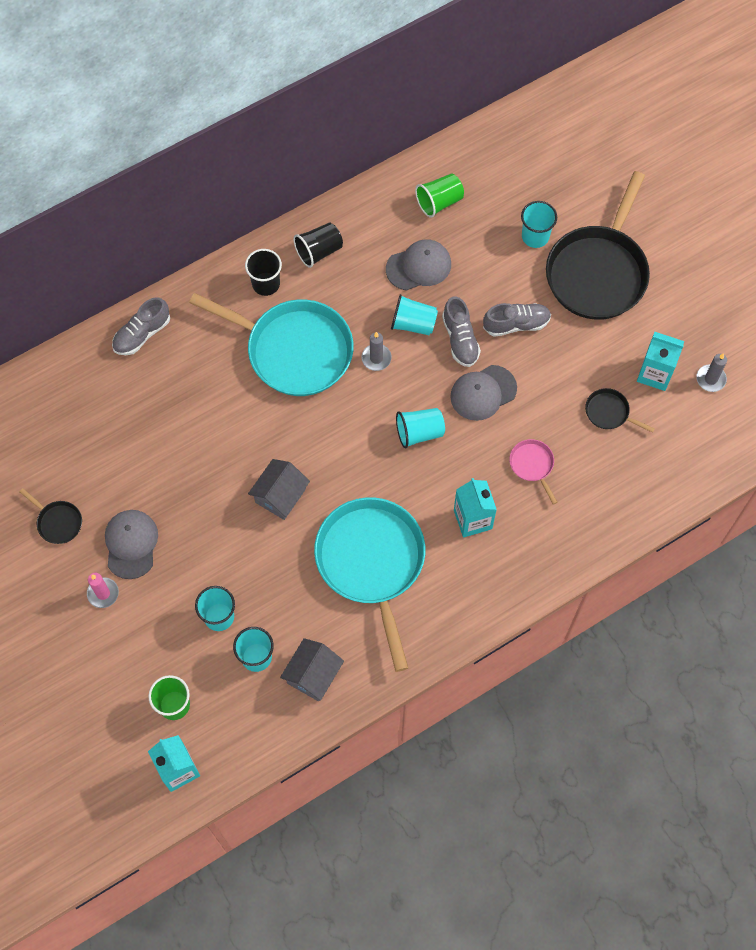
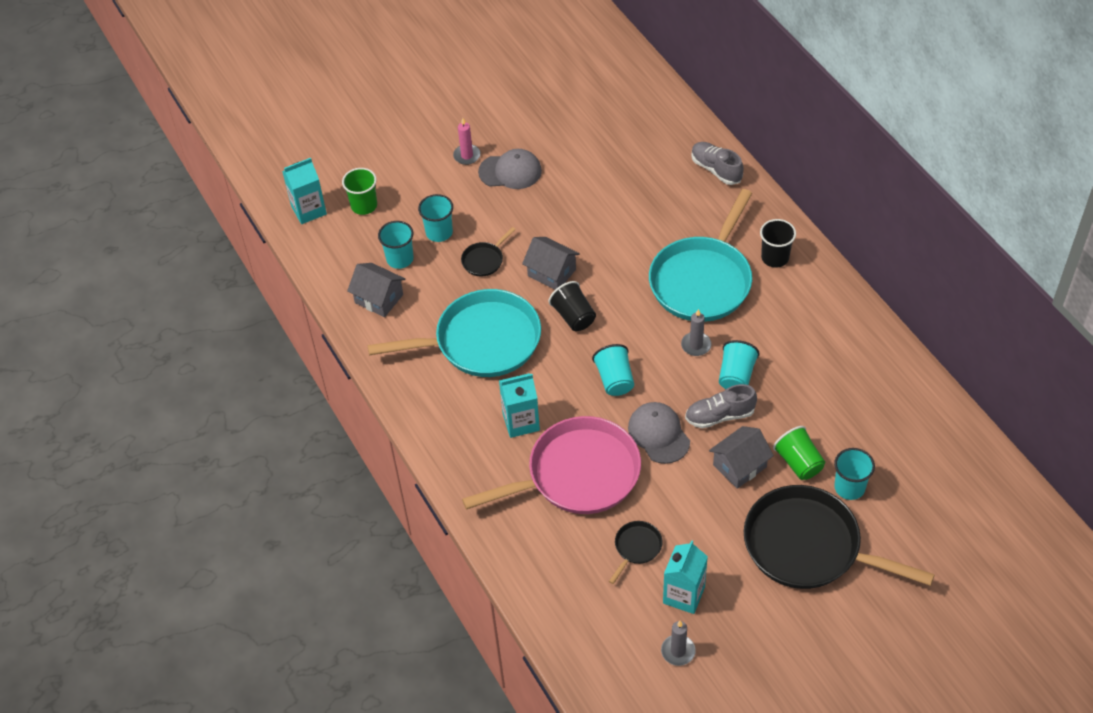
camera: 95 degrees right, 15 degrees down
(58, 522) = (533, 124): black pan -> black pan (484, 260)
(319, 251) = (815, 298): black cup -> black cup (573, 316)
(419, 266) = (803, 381): grey cap -> none
(439, 202) = (884, 400): green cup -> green cup (798, 462)
(516, 324) = (739, 466): grey shoe -> grey house
(532, 465) = (577, 475): pink pan -> pink pan, size x2.41

